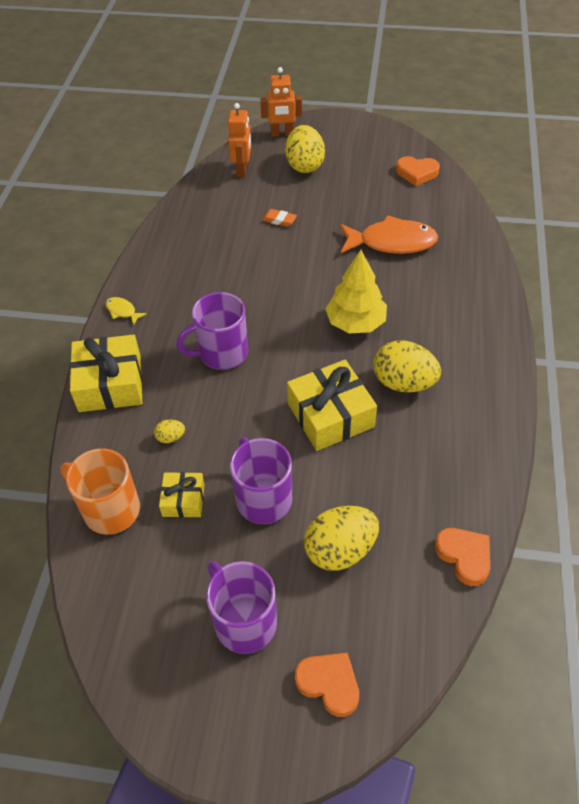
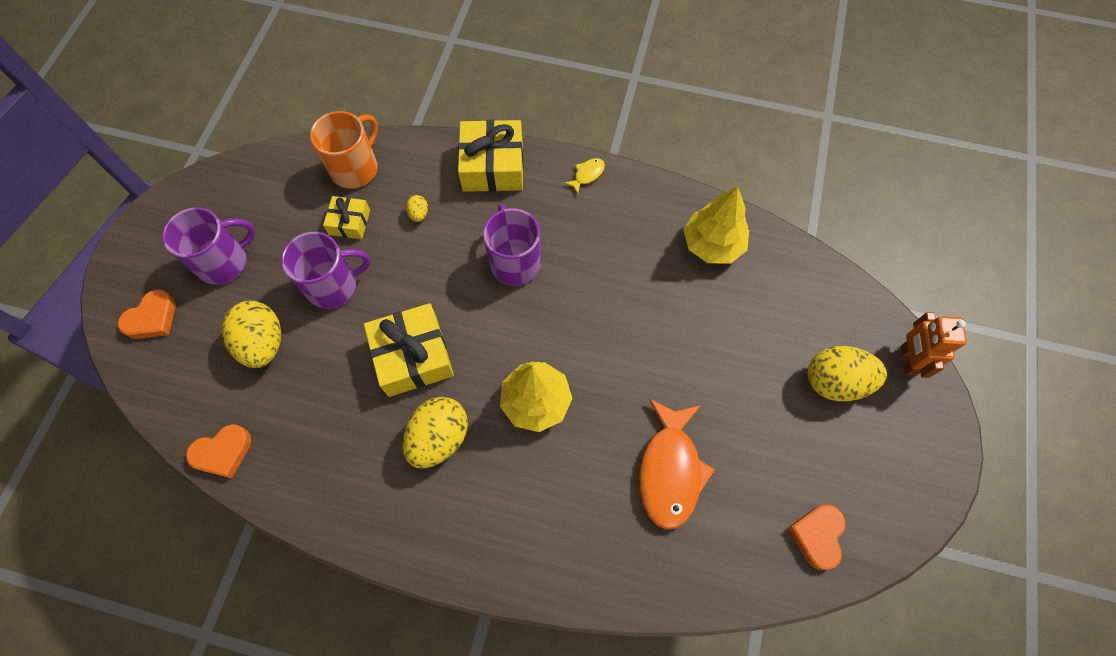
camera: 95 degrees right, 15 degrees up
(194, 228) = (712, 244): none -> yellow tree
(242, 170) = (824, 303): orange robot -> none
(279, 220) = (722, 338): orange eraser -> none

